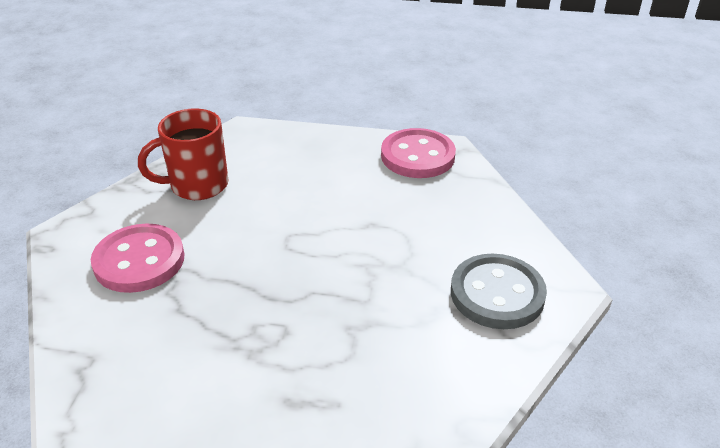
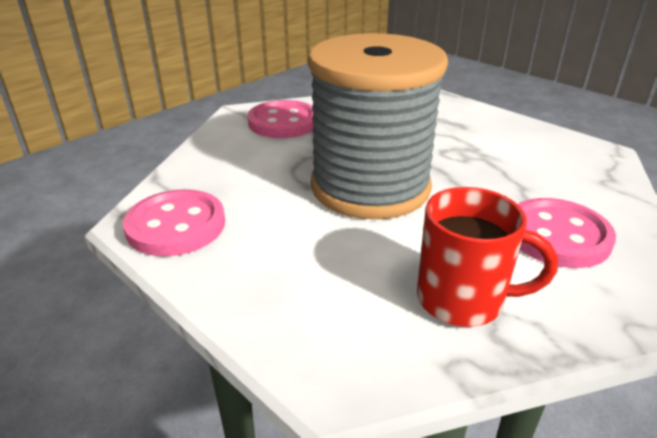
camera: 145 degrees left, 5 degrees down
(320, 245) = (370, 187): none -> grey spool
(497, 294) = (283, 122): grey button -> pink button

